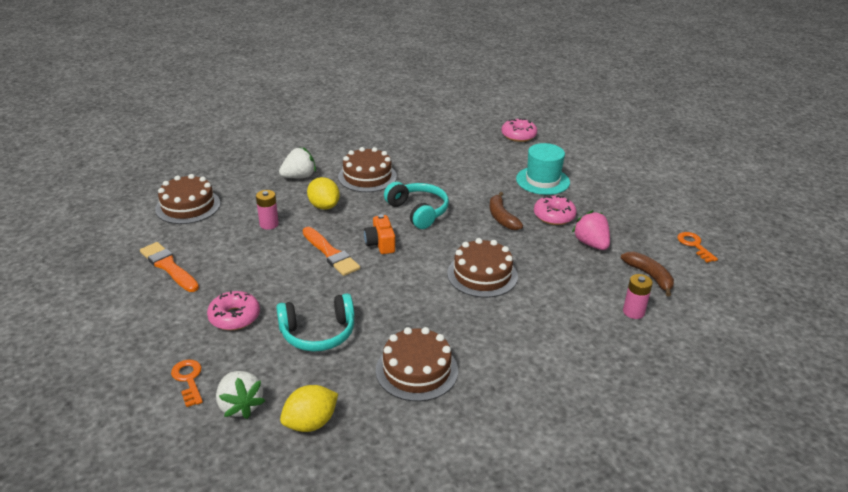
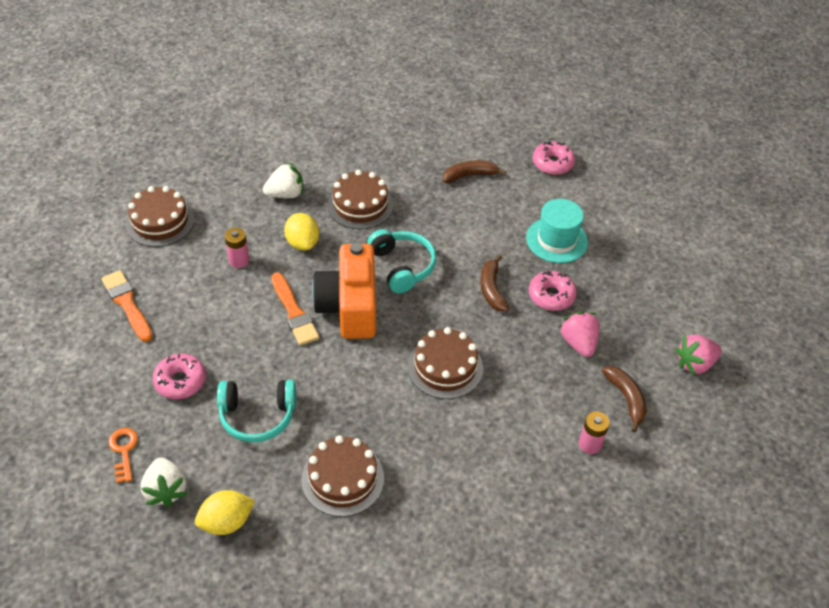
camera: 10 degrees right, 15 degrees up
(380, 244) = (349, 306): orange camera -> orange camera, size x2.07
(454, 149) = (470, 175): none -> brown banana
(694, 245) = (695, 364): orange key -> pink strawberry

